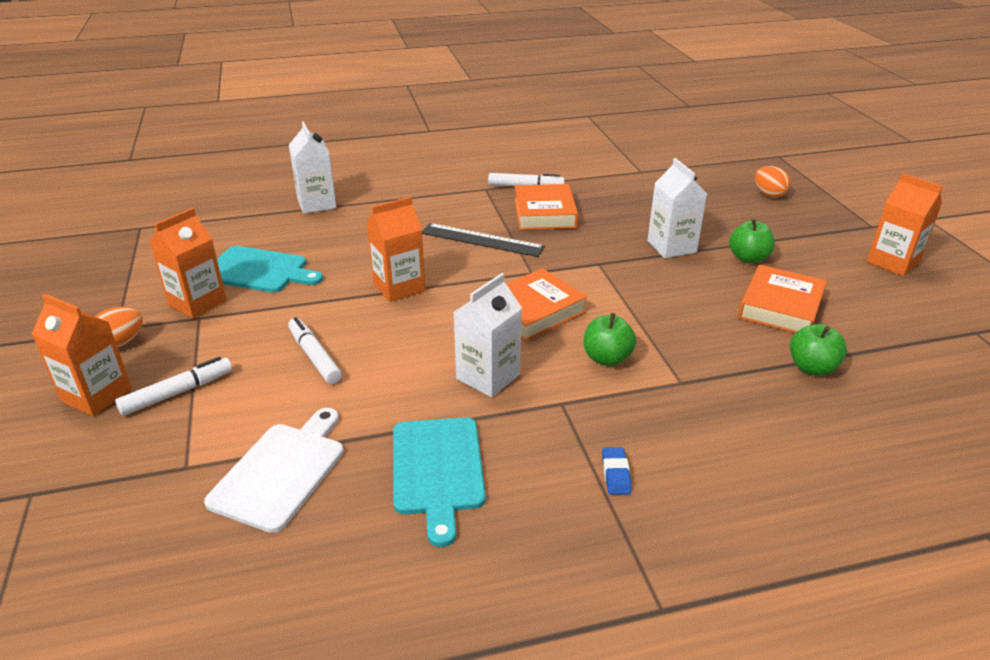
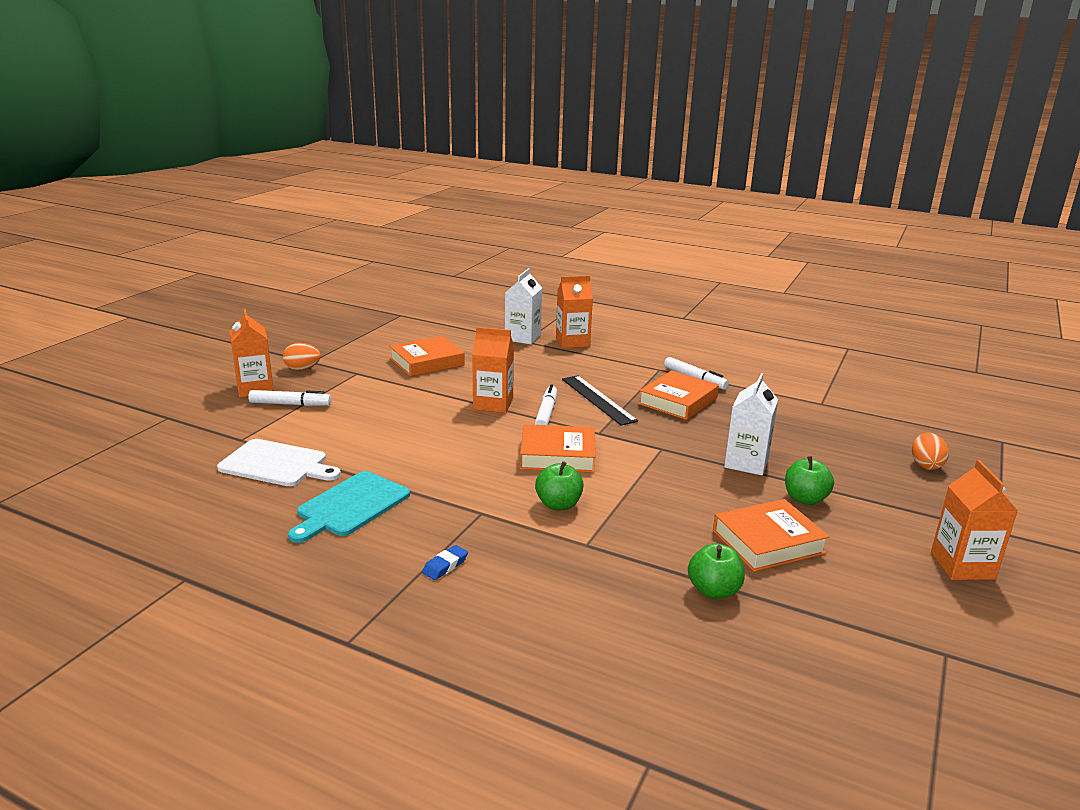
camera: 40 degrees right, 10 degrees down
(197, 303) = (368, 365): orange carton -> orange carton (572, 342)
(259, 270) = (427, 362): turquoise cutting board -> orange book
(281, 471) = (277, 464): white cutting board -> white cutting board turned 45 degrees clockwise
(314, 356) = (383, 419): white marker -> white marker (546, 413)
(488, 377) = (461, 476): white carton -> none

